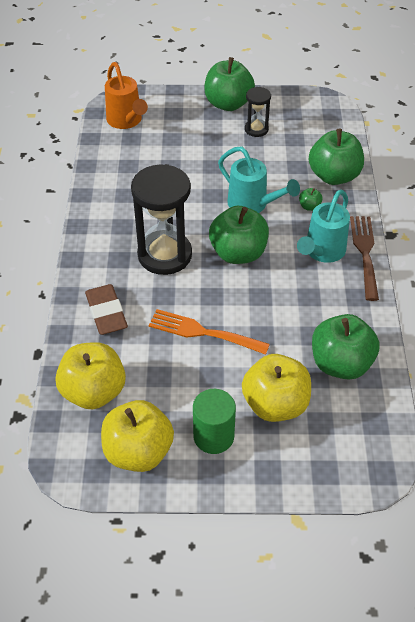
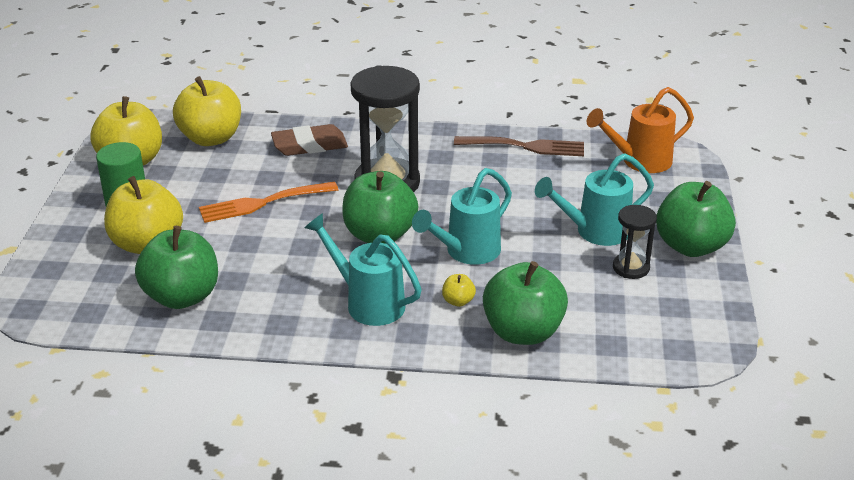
camera: 95 degrees right, 15 degrees down
(203, 332) = (262, 203): orange fork -> orange fork turned 135 degrees counterclockwise
(218, 144) = (595, 231): none -> turquoise watering can
(309, 206) = (458, 301): green apple -> yellow apple
(364, 253) = (358, 341): brown fork -> brown fork (525, 146)

